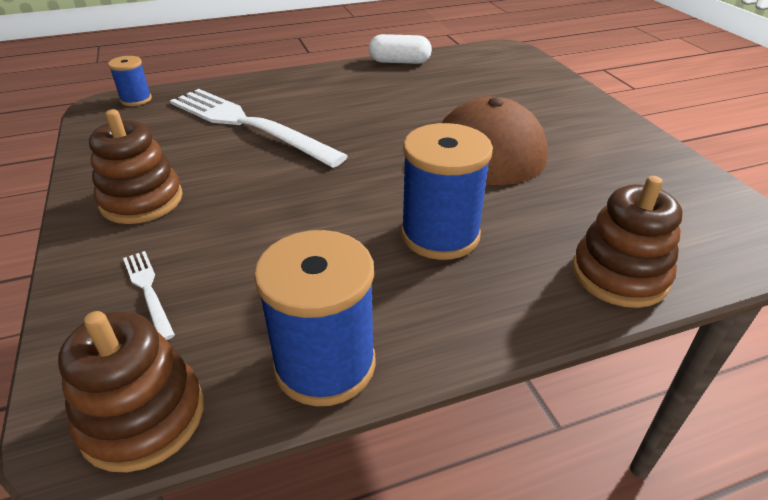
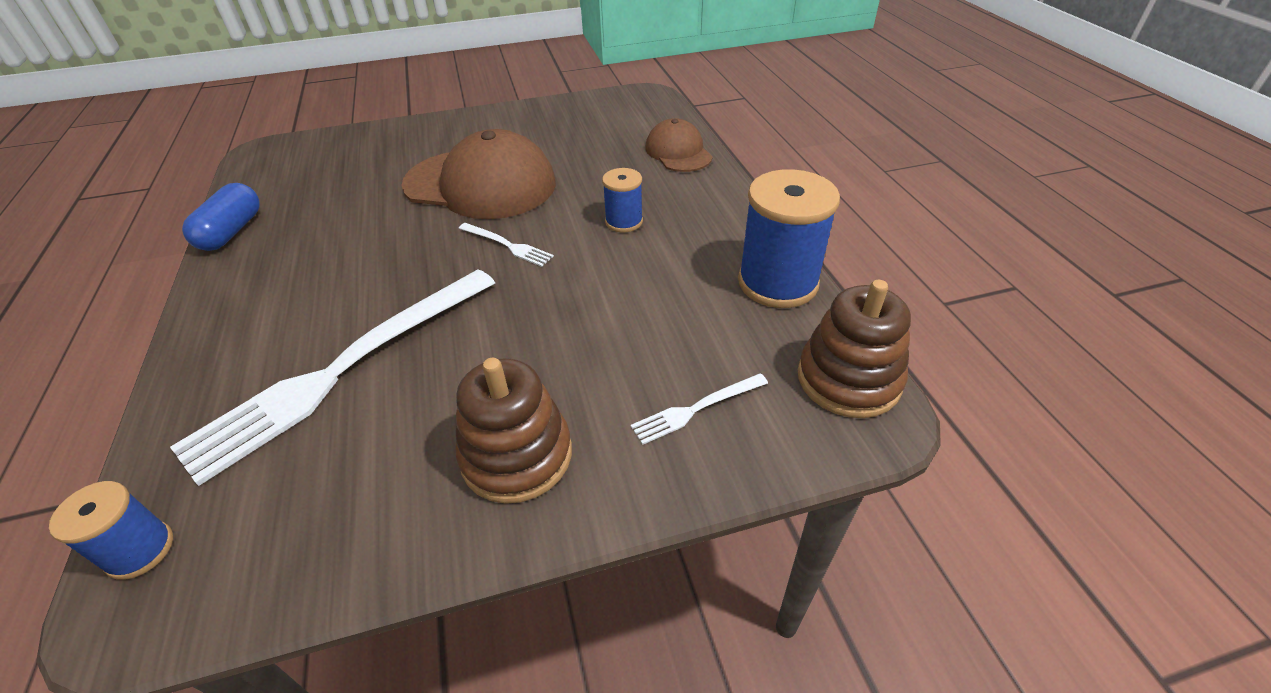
camera: 85 degrees left, 5 degrees up
(391, 169) = (507, 245): none -> white fork
(399, 62) = (232, 231): white capsule -> blue capsule
(440, 235) = (624, 222): blue spool -> blue spool, size x0.54
(619, 275) = (678, 152): brown stacking toy -> brown cap

